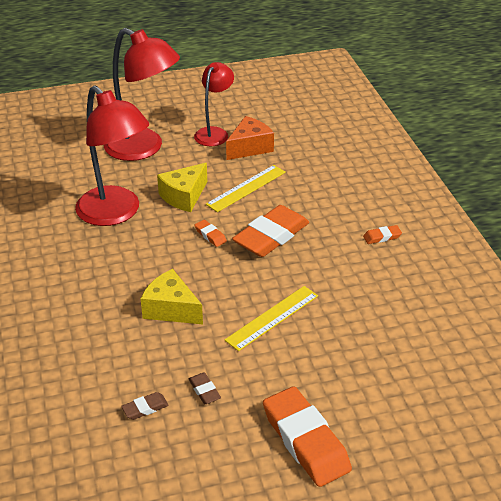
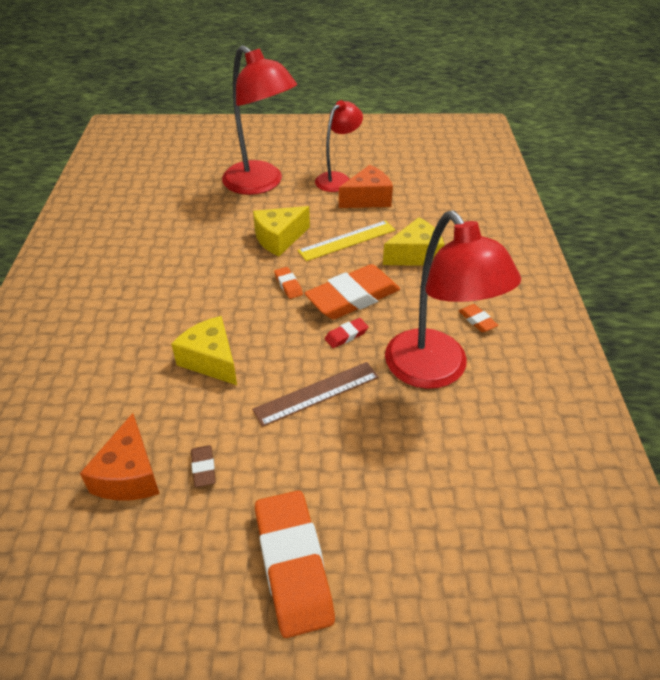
camera: 15 degrees right, 5 degrees up
(116, 213) = (203, 245): red lamp -> red lamp (435, 371)
(145, 408) = (129, 475): brown eraser -> orange cheese
(272, 317) = (316, 393): yellow ruler -> brown ruler
(278, 268) = (346, 335): none -> red eraser
(311, 191) = (415, 255): none -> yellow cheese
(382, 237) = (477, 320): orange eraser -> orange eraser turned 60 degrees clockwise

